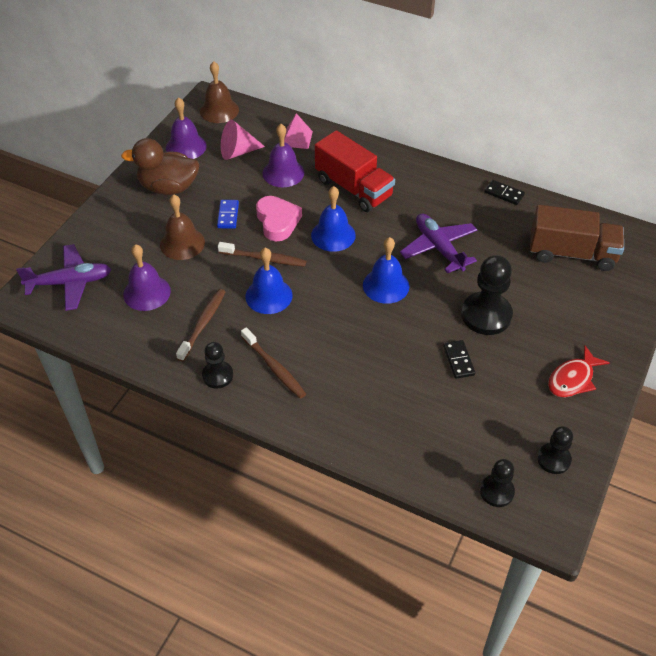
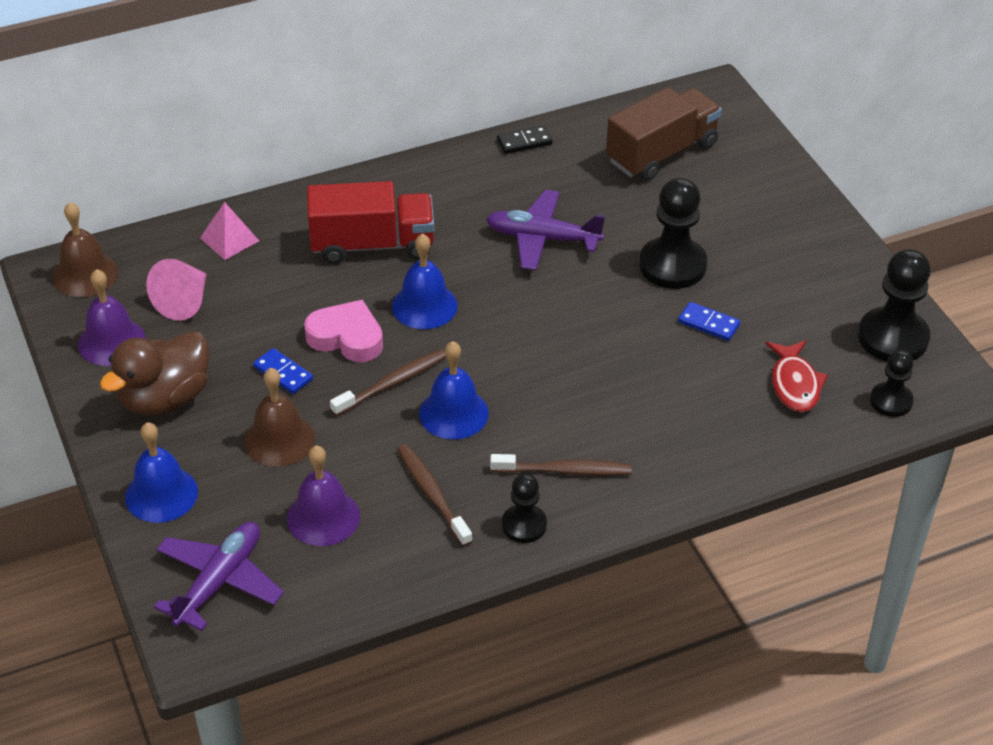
camera: 50 degrees left, 5 degrees down
(283, 173) = (272, 285): purple bell -> none
(386, 285) = (548, 311): blue bell -> blue bell (161, 494)
(458, 360) = (708, 323): black domino -> blue domino
(553, 459) = (893, 337): black pawn -> black pawn, size x1.71
(573, 379) = (815, 261): red fish -> red fish (794, 384)

